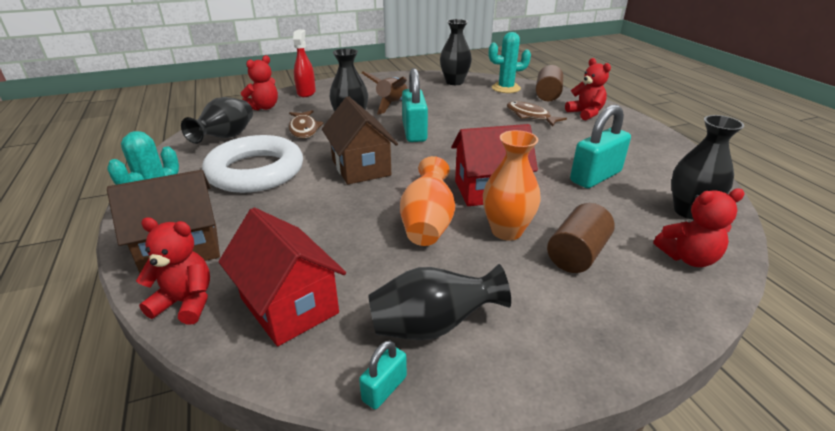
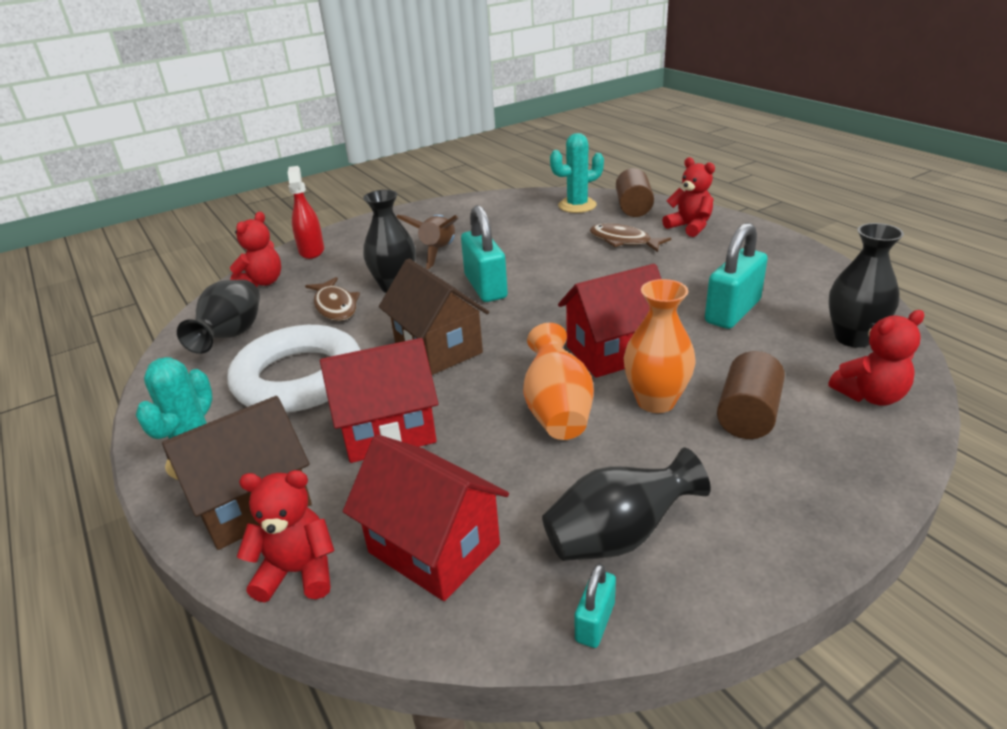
camera: 10 degrees left, 0 degrees up
(298, 217) = (388, 431): none -> red house
(454, 82) = (507, 206): black vase -> none

